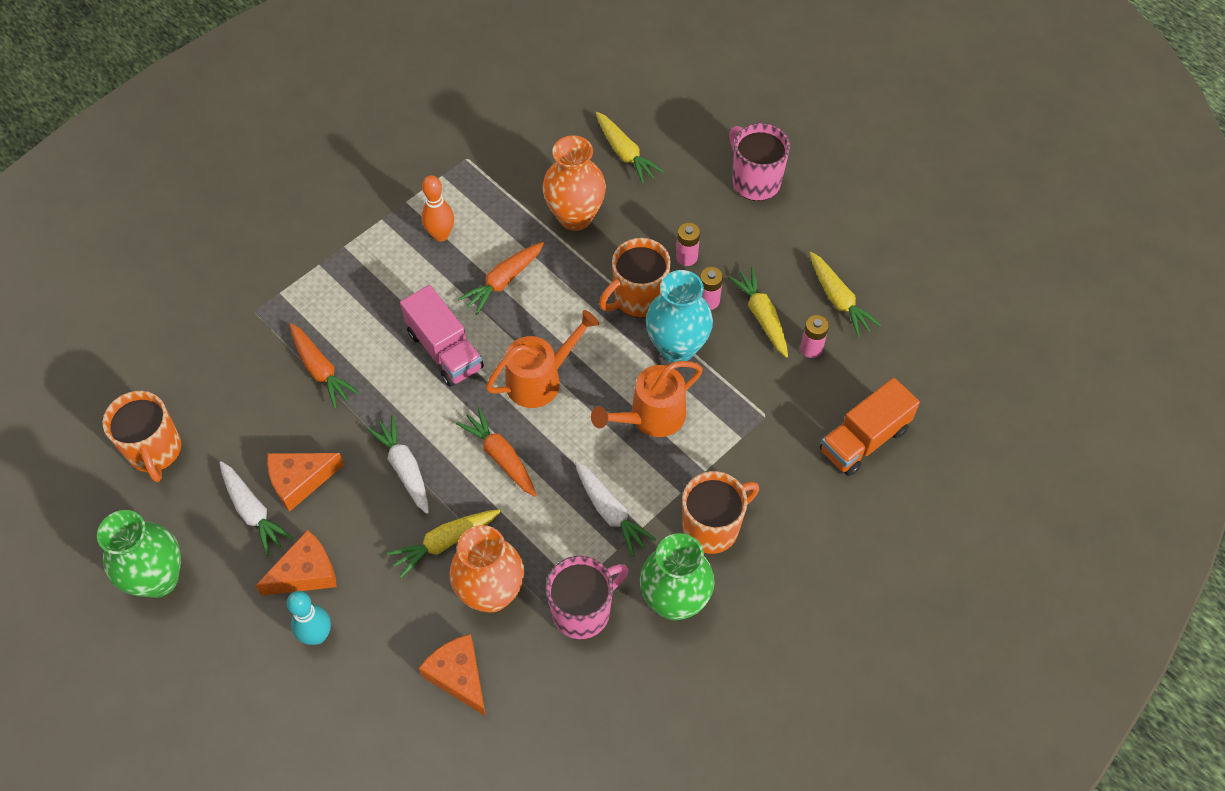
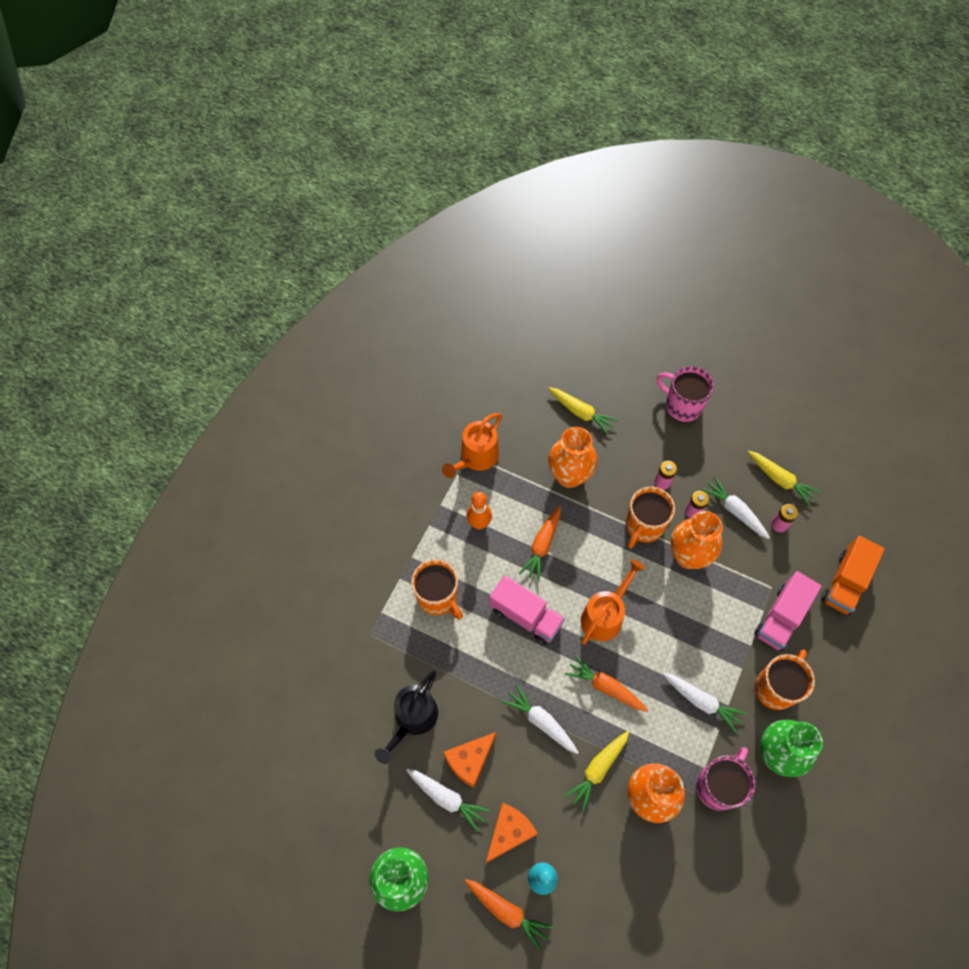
camera: 20 degrees left, 5 degrees up
(155, 451) = (349, 776): orange mug -> orange mug (438, 597)
(256, 416) = (412, 719): none -> black watering can
(321, 370) = (442, 664): orange carrot -> orange carrot (507, 911)
(458, 676) = (656, 870): orange cheese -> none
(650, 417) = (695, 617): orange watering can -> orange watering can (476, 458)
(677, 347) = (688, 556): turquoise vase -> orange vase
(760, 452) = (781, 617): none -> pink truck
(762, 316) = (735, 511): yellow carrot -> white carrot

